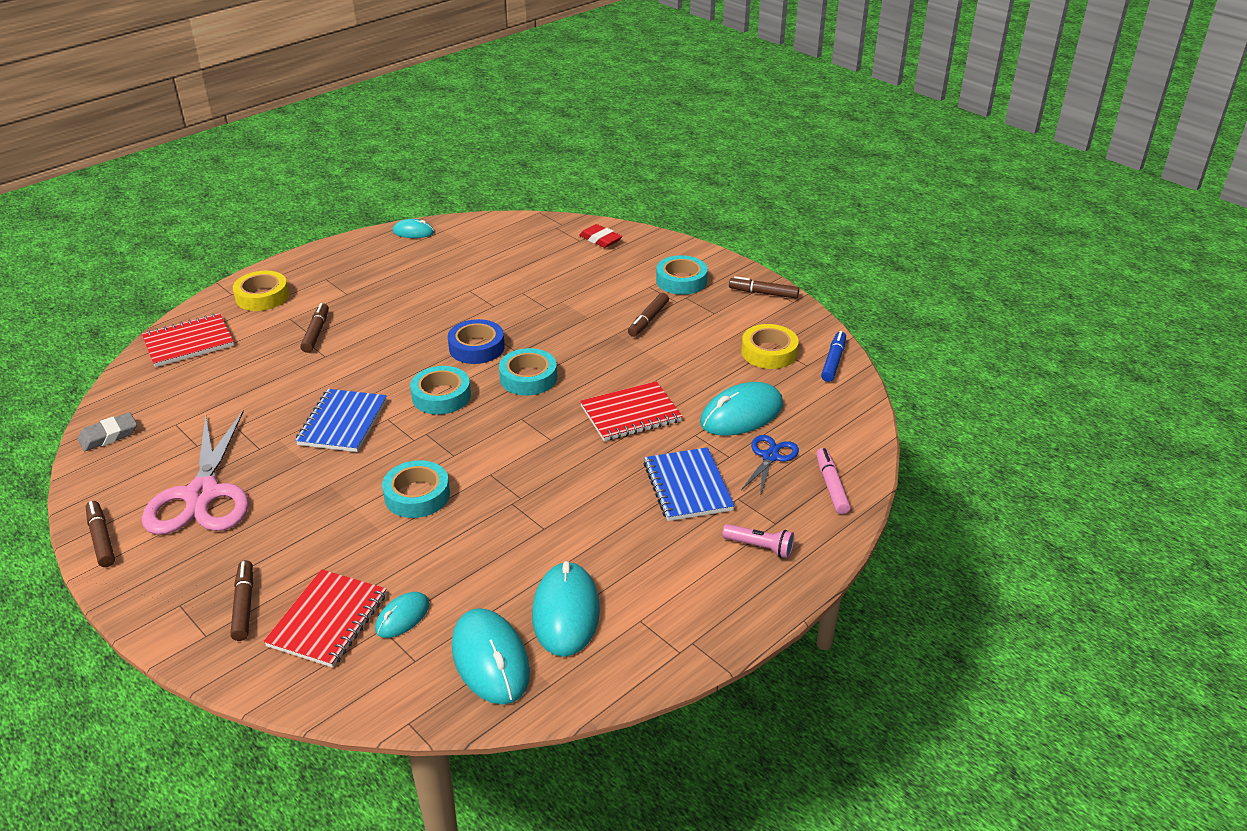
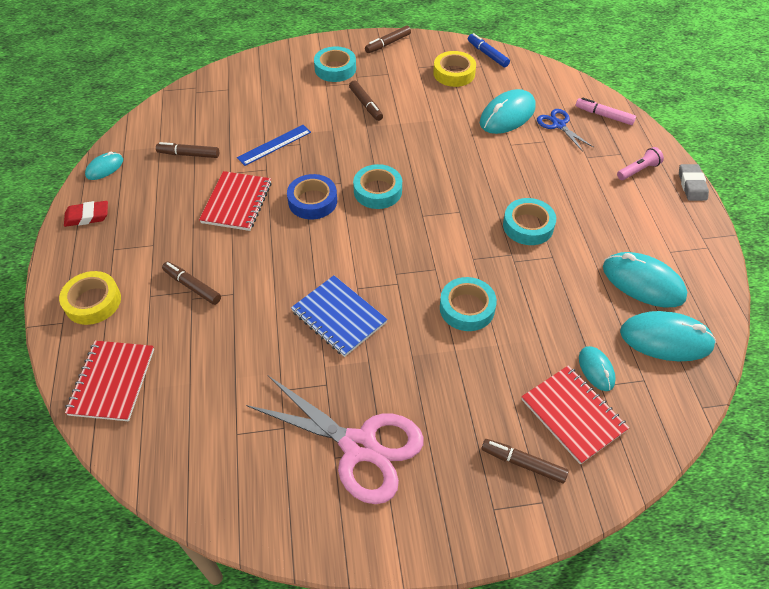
camera: 55 degrees left, 15 degrees up
(101, 539) = (364, 544): brown marker -> brown marker (189, 154)
(109, 436) = (208, 493): grey eraser -> grey eraser (692, 185)
(441, 396) = (357, 246): turquoise tape -> turquoise tape (528, 226)
(530, 296) = (274, 145): none -> blue ruler
(600, 239) = (240, 79): red eraser -> red eraser (87, 216)
(630, 414) = (464, 162): red notebook -> red notebook (237, 202)
(688, 486) = (560, 172): blue notebook -> none
(742, 414) = (507, 115): turquoise mouse -> turquoise mouse turned 45 degrees clockwise

